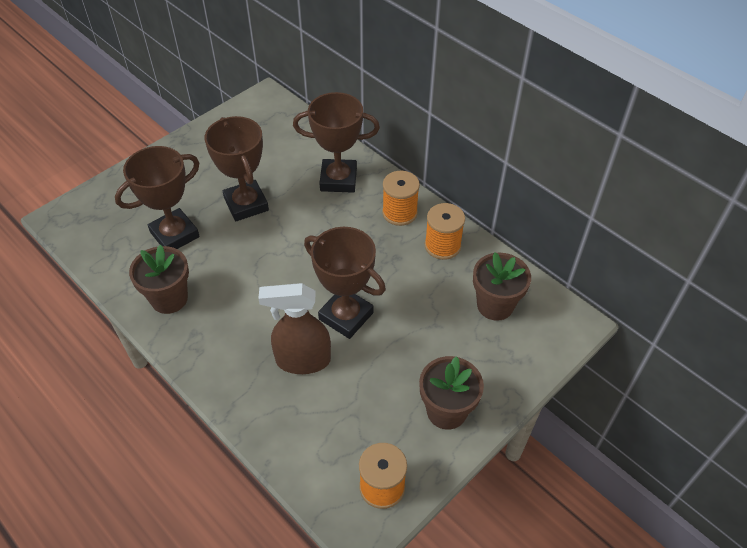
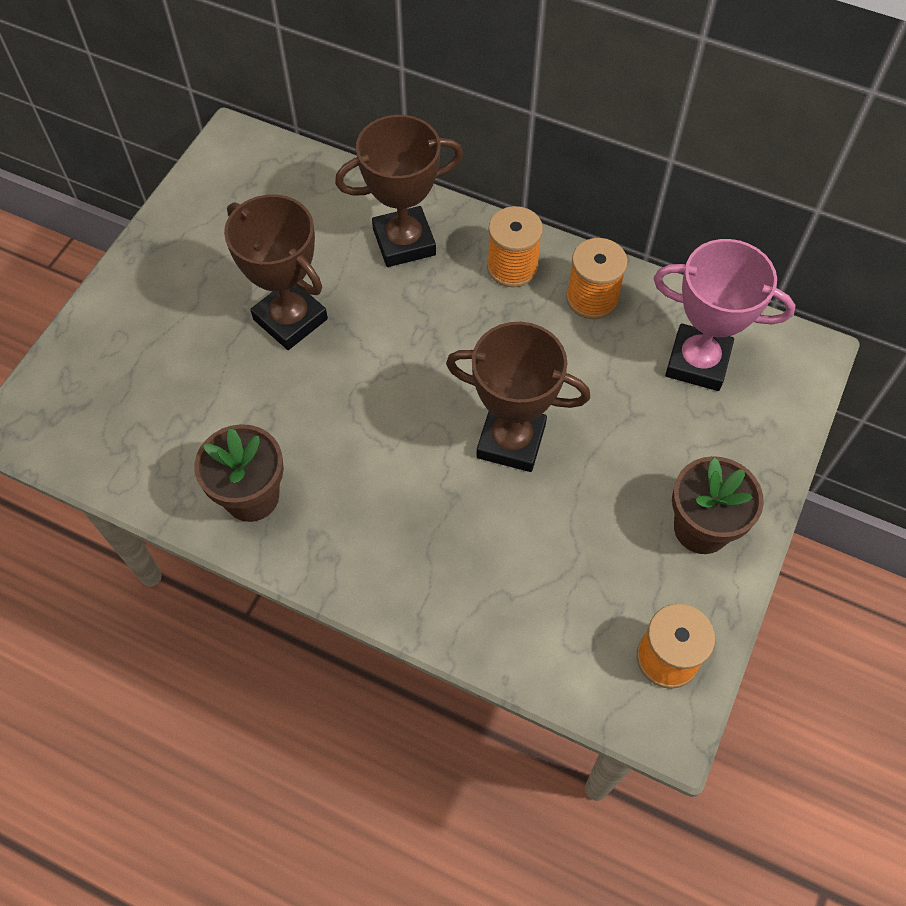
camera: 20 degrees left, 10 degrees up
(174, 234) = (209, 398): brown trophy -> none
(302, 360) = (483, 523): brown spray bottle -> none
(495, 305) = (697, 362): brown flower pot -> pink trophy

